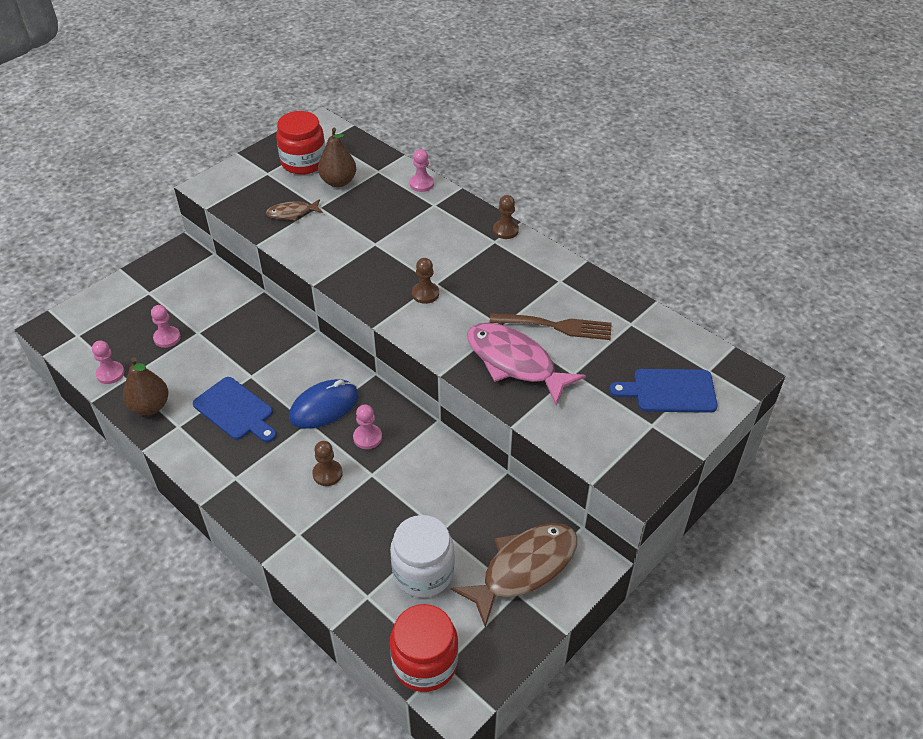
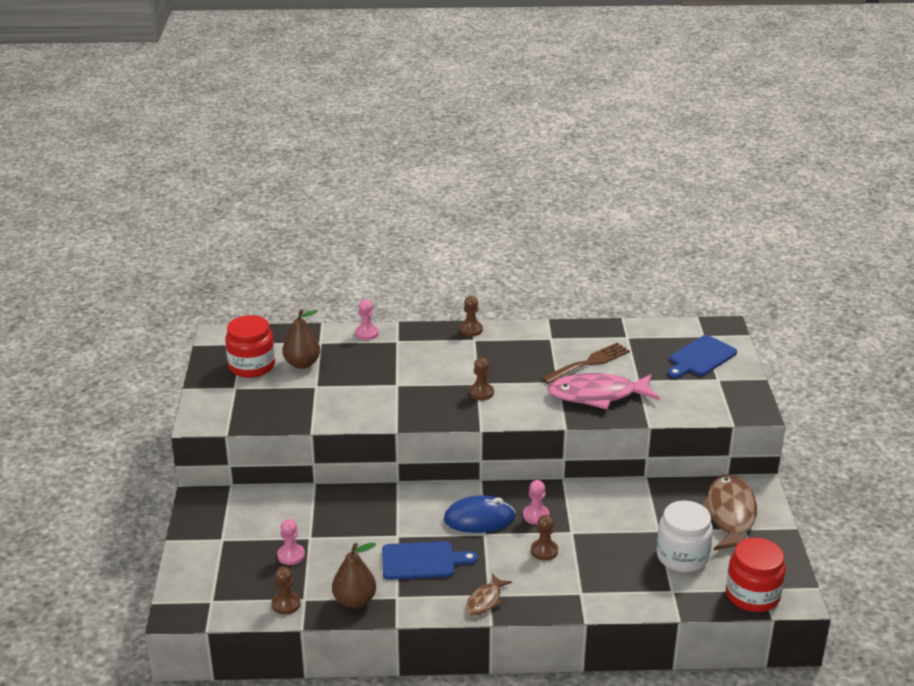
camera: 45 degrees left, 15 degrees down
(110, 373) = (286, 604): pink pawn -> brown pawn
(292, 213) = (302, 401): brown fish -> brown fish (485, 600)
(324, 407) = (479, 519): blue mouse -> blue mouse turned 75 degrees clockwise

